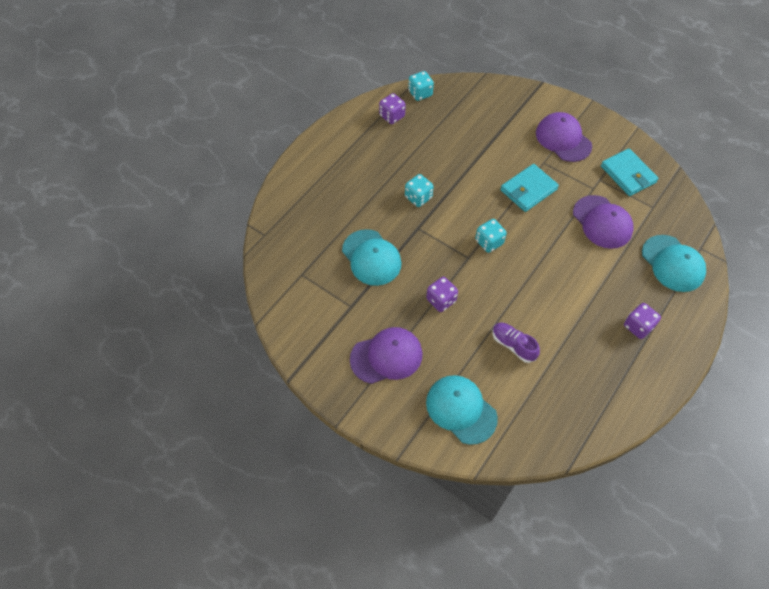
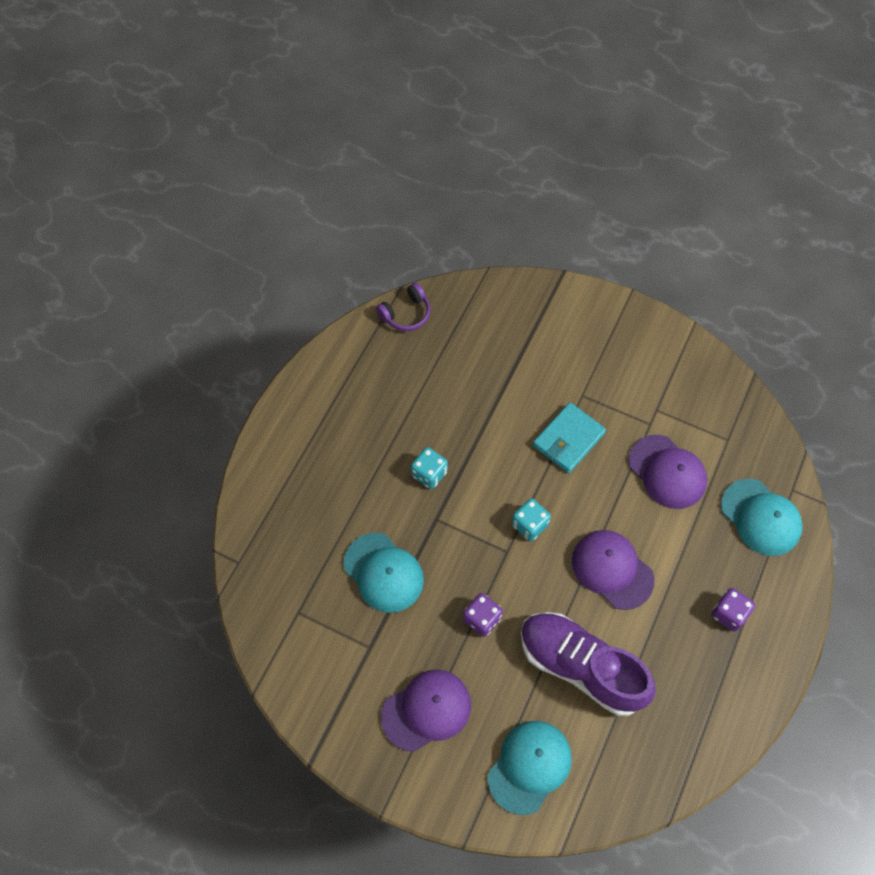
camera: 10 degrees left, 5 degrees up
(392, 116) = (374, 355): purple dice -> none
(420, 93) = (406, 314): turquoise dice -> purple headphones
(461, 409) = (529, 766): turquoise cap -> turquoise cap turned 90 degrees clockwise
(513, 345) = (580, 666): purple shoe -> purple shoe, size x2.11
(563, 139) = (602, 356): purple cap -> purple cap (612, 569)
(628, 174) = (691, 396): turquoise wallet -> none

